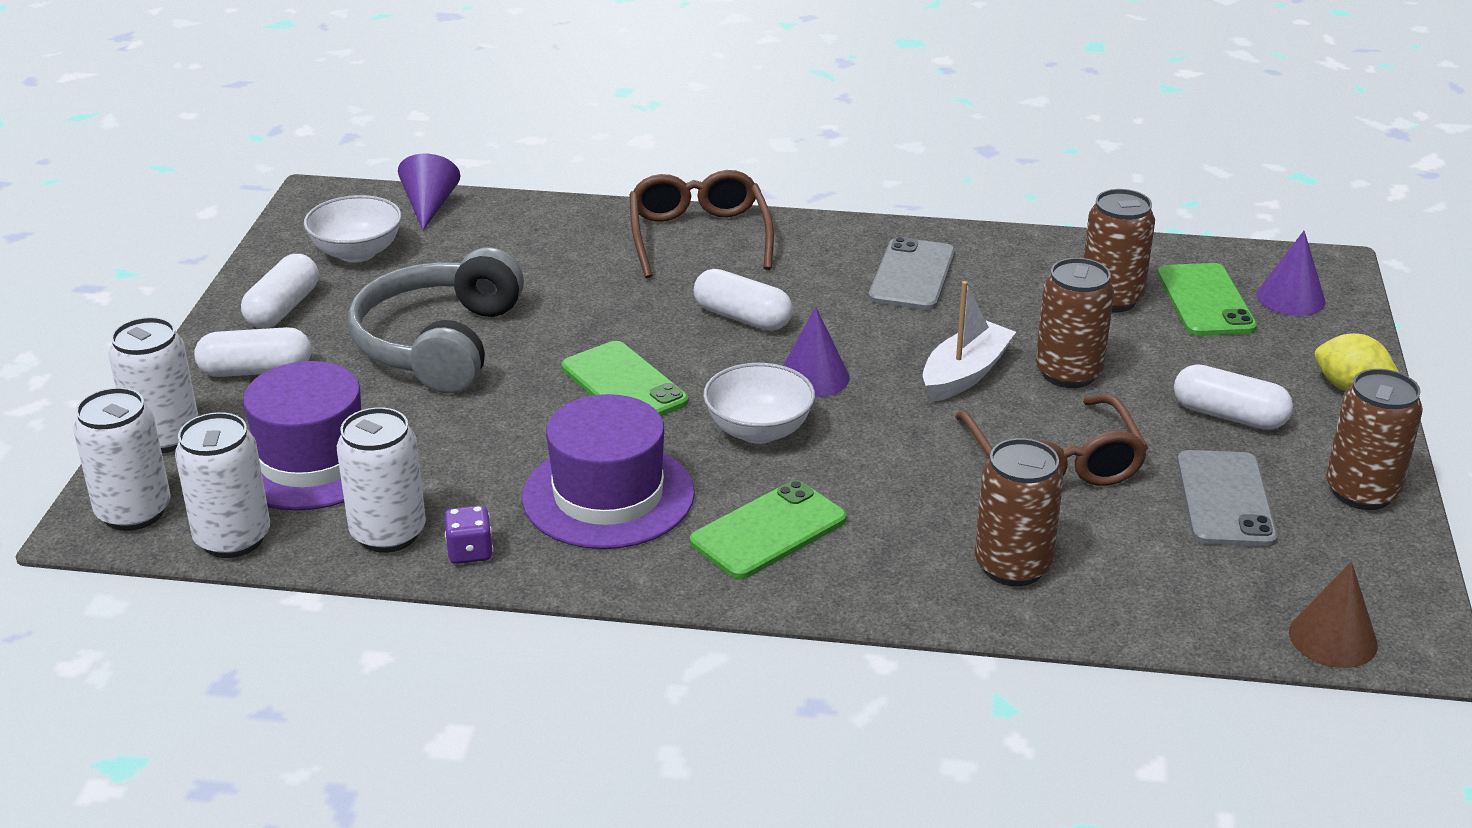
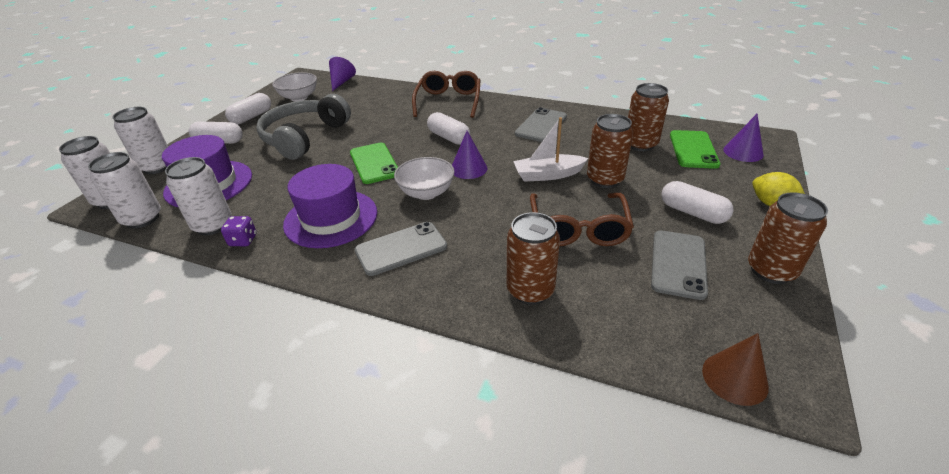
camera: 15 degrees right, 5 degrees up
(768, 531) = (401, 248): green phone -> grey phone
(965, 374) = (548, 175): white boat -> white boat turned 150 degrees counterclockwise

